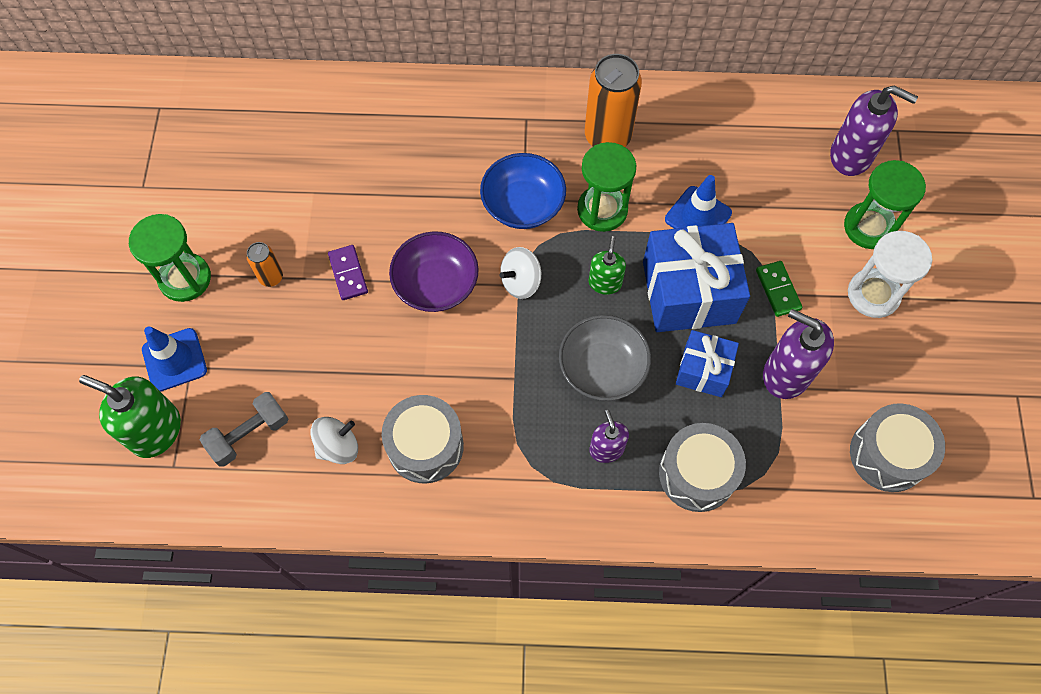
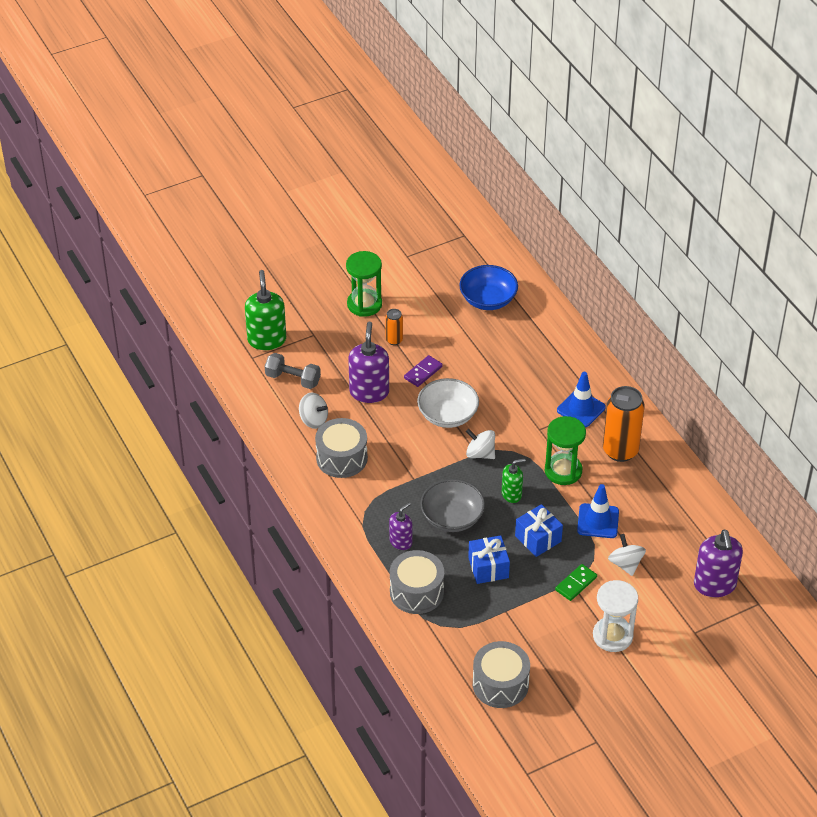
camera: 60 degrees right, 20 degrees down
(174, 360) = (313, 326): blue traffic cone -> blue traffic cone (581, 409)
(436, 284) = (447, 415): purple bowl -> white bowl
(523, 204) = (535, 431): blue bowl -> blue bowl (488, 299)
(689, 292) = (538, 538): blue gift -> blue gift, size x0.56
(776, 223) = (625, 564): none -> white spinning top
(786, 374) = (518, 611): purple soap dispenser -> purple soap dispenser (369, 392)
(869, 227) = (664, 615): green hourglass -> none

